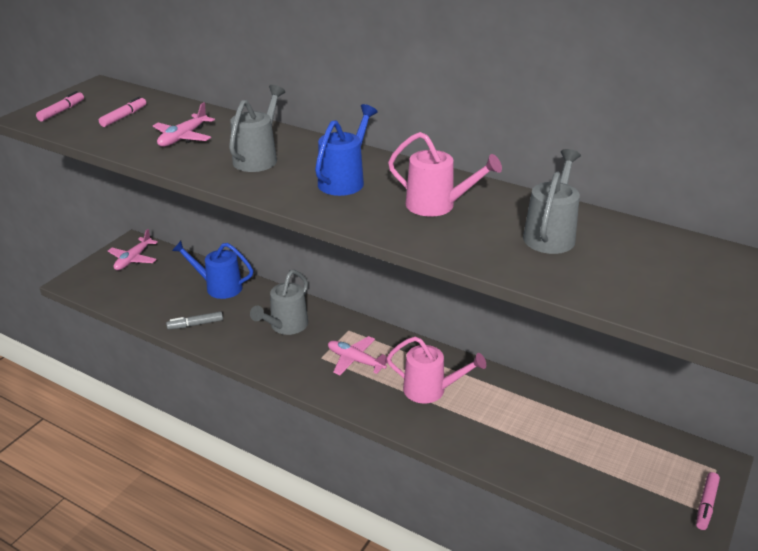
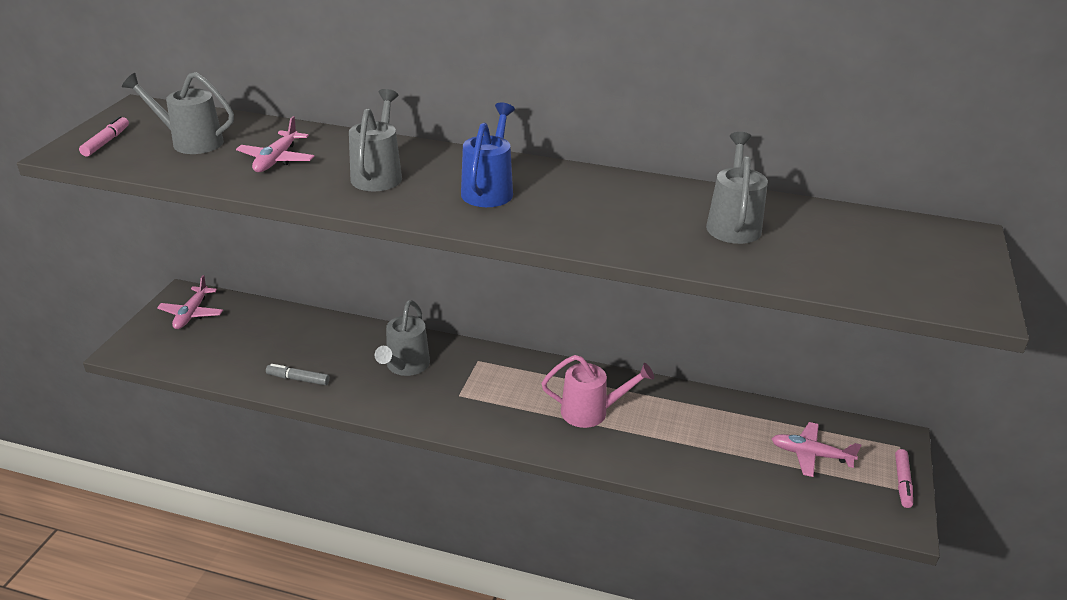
camera: 15 degrees left, 0 degrees up
(124, 117) = (190, 142): pink marker -> grey watering can
(195, 324) = (298, 379): grey marker -> grey marker turned 45 degrees clockwise
(218, 287) = (309, 332): blue watering can -> none
(355, 360) = (498, 393): pink plane -> pink plane (810, 455)
(438, 206) = (604, 206): pink watering can -> none

